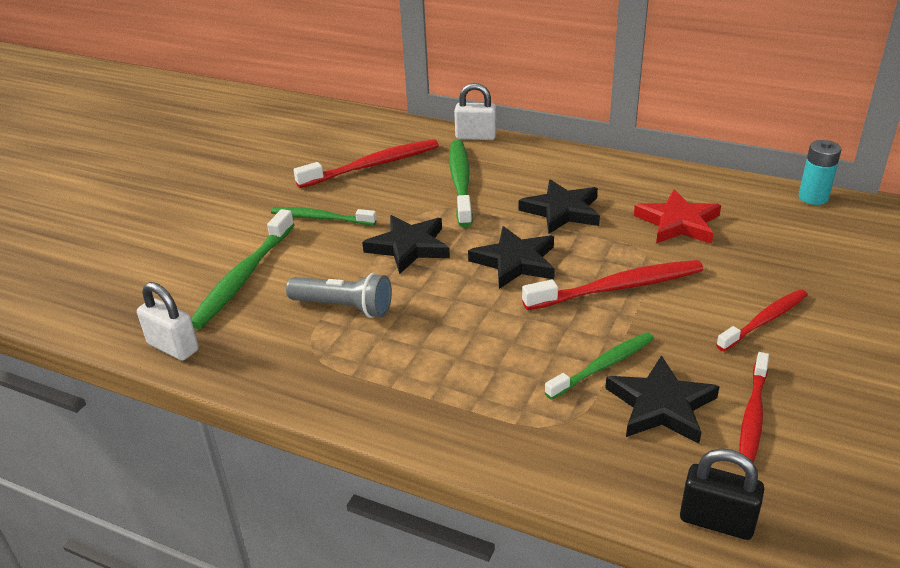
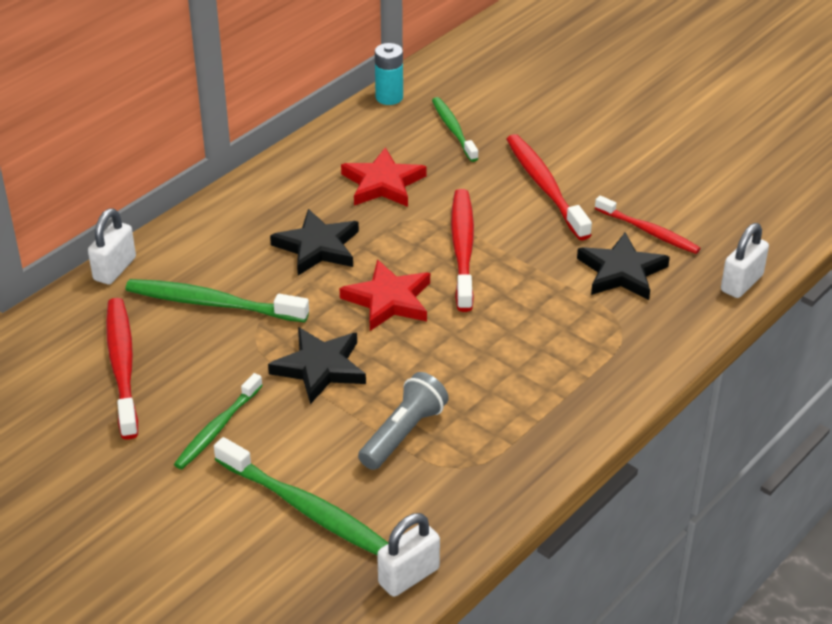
camera: 75 degrees left, 5 degrees up
(515, 262) = (388, 300): black star -> red star
(603, 366) = (564, 288): green toothbrush -> green toothbrush (453, 129)
(716, 521) = (741, 283): black padlock -> white padlock
(764, 320) = (545, 186): red toothbrush -> red toothbrush, size x1.52

